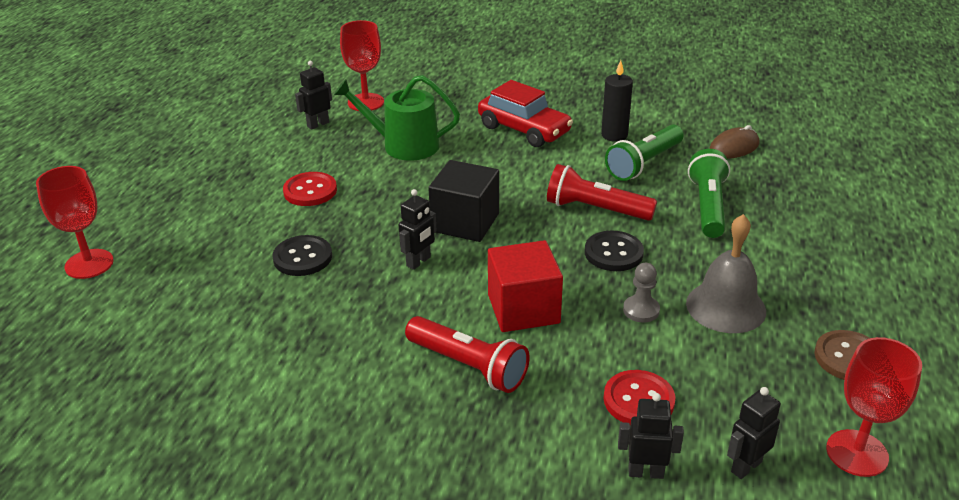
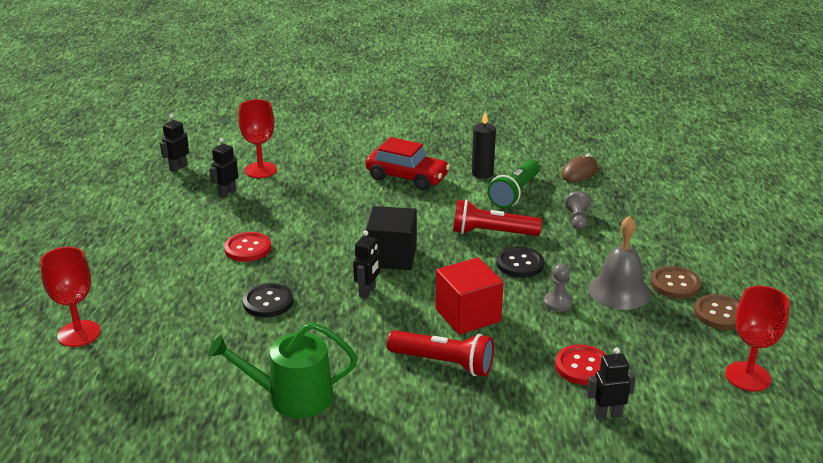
camera: 15 degrees left, 5 degrees down
(403, 145) = (311, 202): green watering can -> green watering can (292, 397)
(708, 206) = (577, 220): green flashlight -> grey pawn
(746, 466) = (676, 398): black robot -> black robot (178, 168)
(803, 308) = (675, 284): none -> brown button

